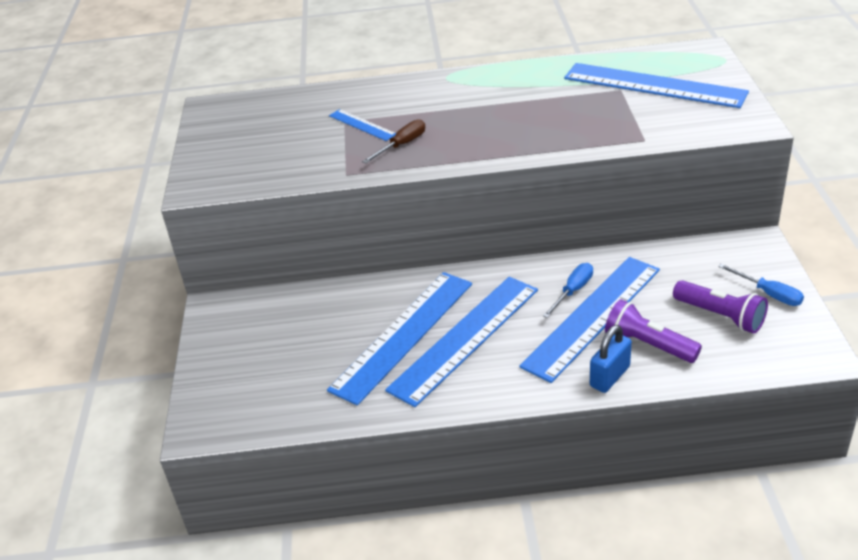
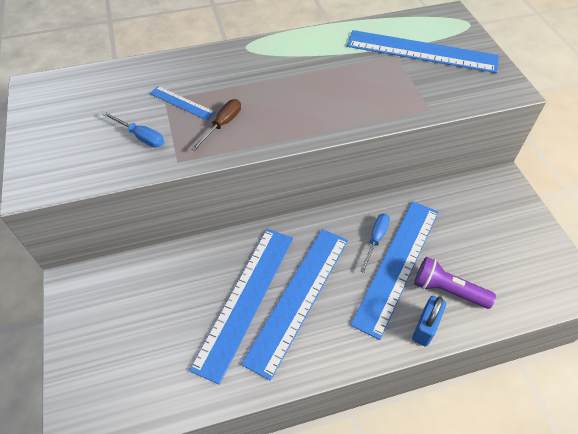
camera: 15 degrees left, 15 degrees up
(720, 316) = (495, 255): purple flashlight -> none
(768, 294) = (525, 230): blue screwdriver -> blue screwdriver (141, 137)

